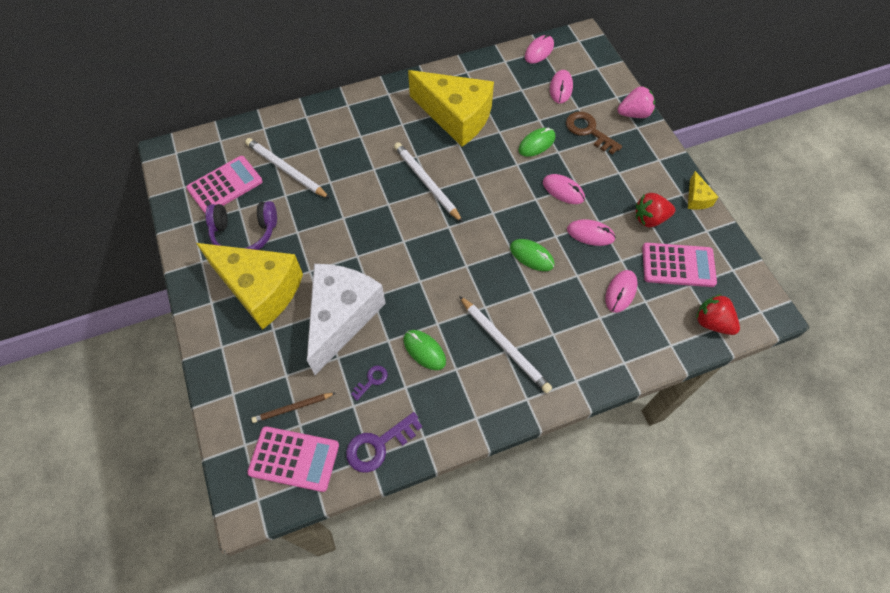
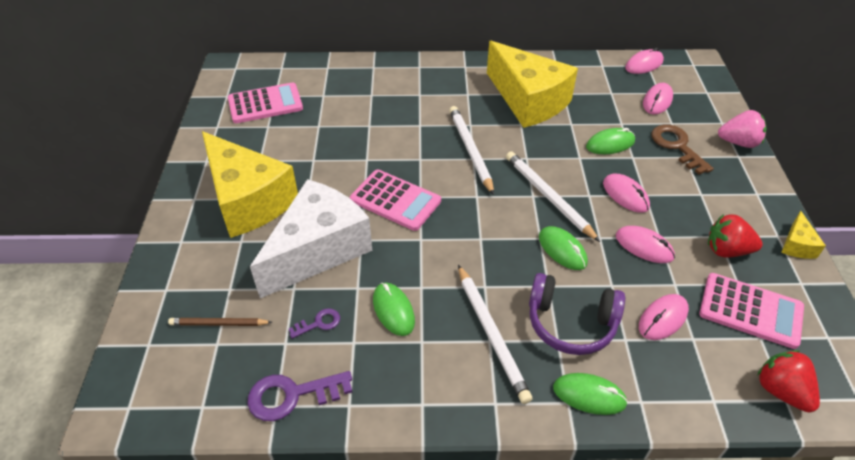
camera: 20 degrees right, 15 degrees down
(244, 233) = (261, 148): purple headphones -> purple headphones (571, 323)
(286, 170) = (331, 105): white pencil -> white pencil (548, 197)
(294, 459) = (191, 377): pink calculator -> pink calculator (395, 200)
(588, 370) = (589, 395): none -> green mouse

